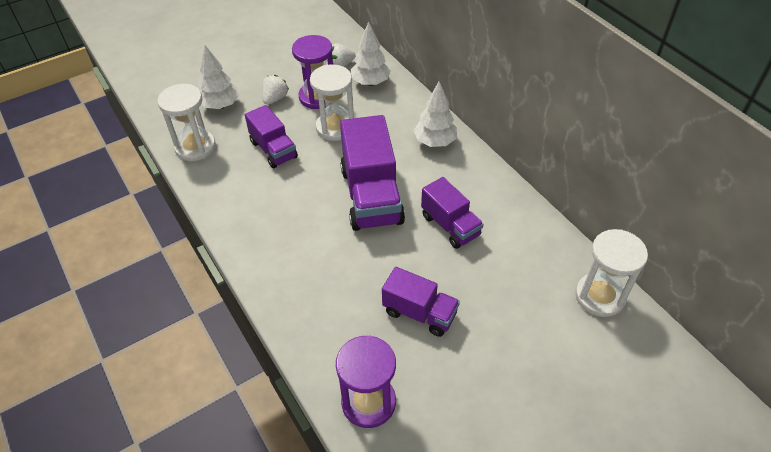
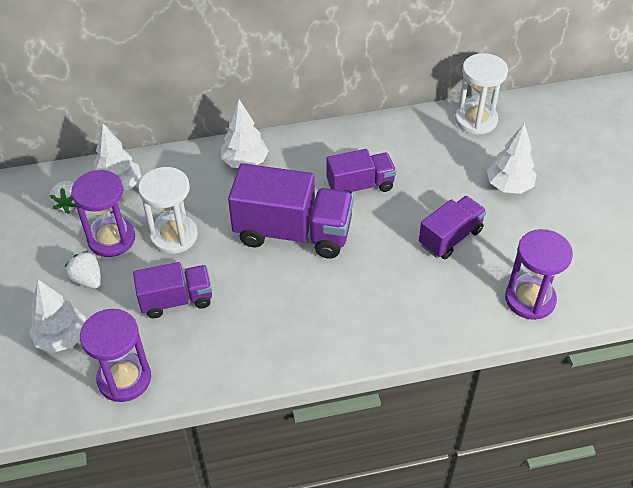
camera: 70 degrees left, 0 degrees up
(195, 147) = (124, 379): white hourglass -> purple hourglass
(518, 349) = (509, 186): none -> white tree

